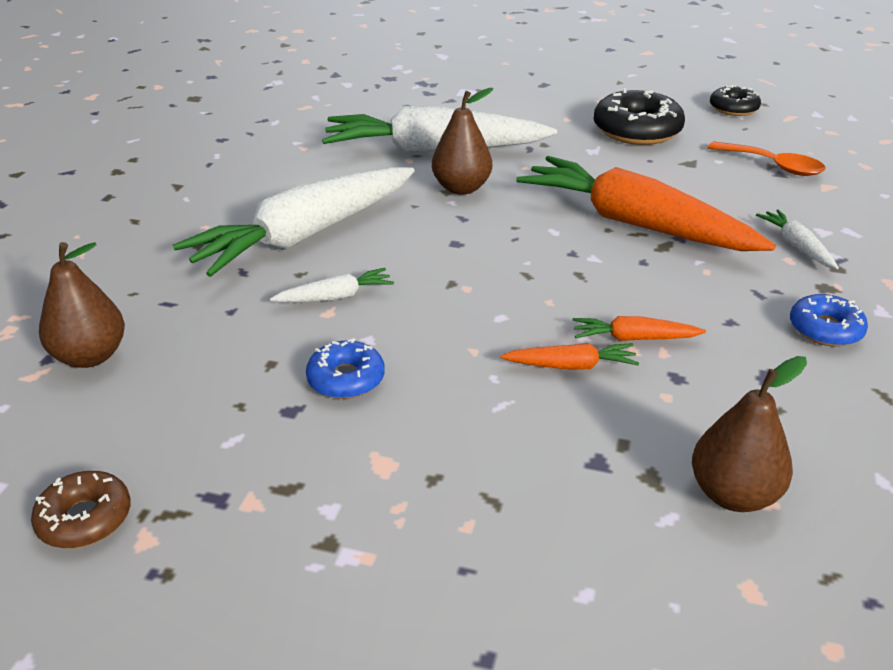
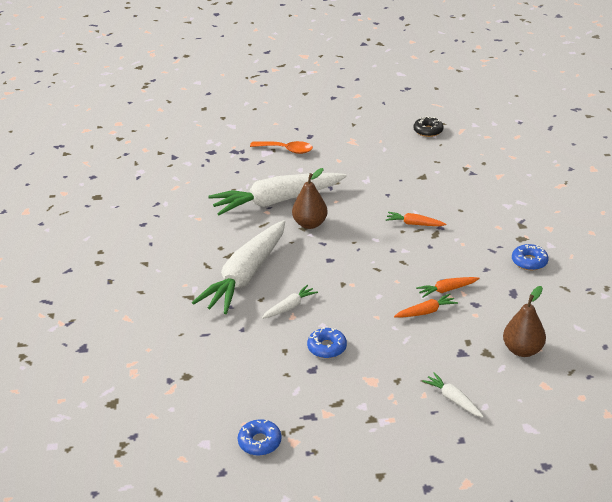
camera: 20 degrees left, 0 degrees up
(85, 519) = (259, 442): brown donut -> blue donut
(90, 356) = (191, 372): brown pear -> none
(635, 223) = (414, 224): orange carrot -> orange carrot, size x0.41
(637, 130) = (383, 160): black donut -> none
(773, 166) = (466, 168): orange spoon -> orange spoon (286, 150)
(796, 246) = (498, 218): white carrot -> white carrot (453, 399)

